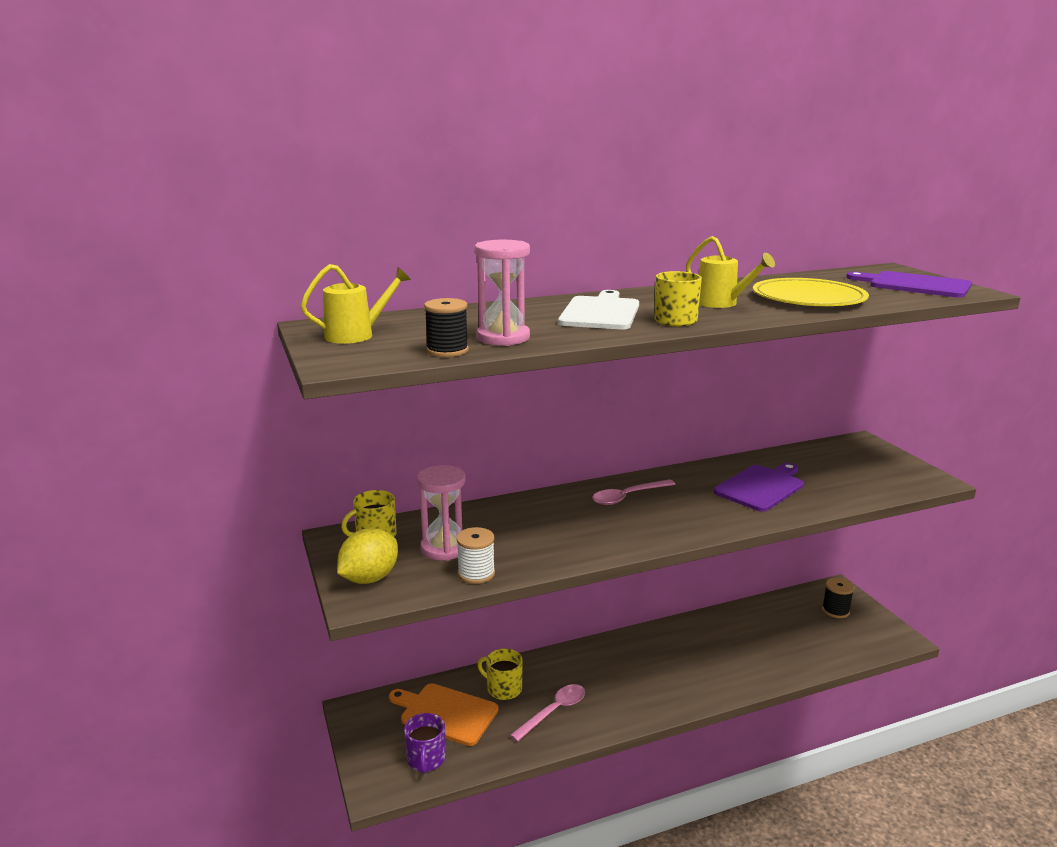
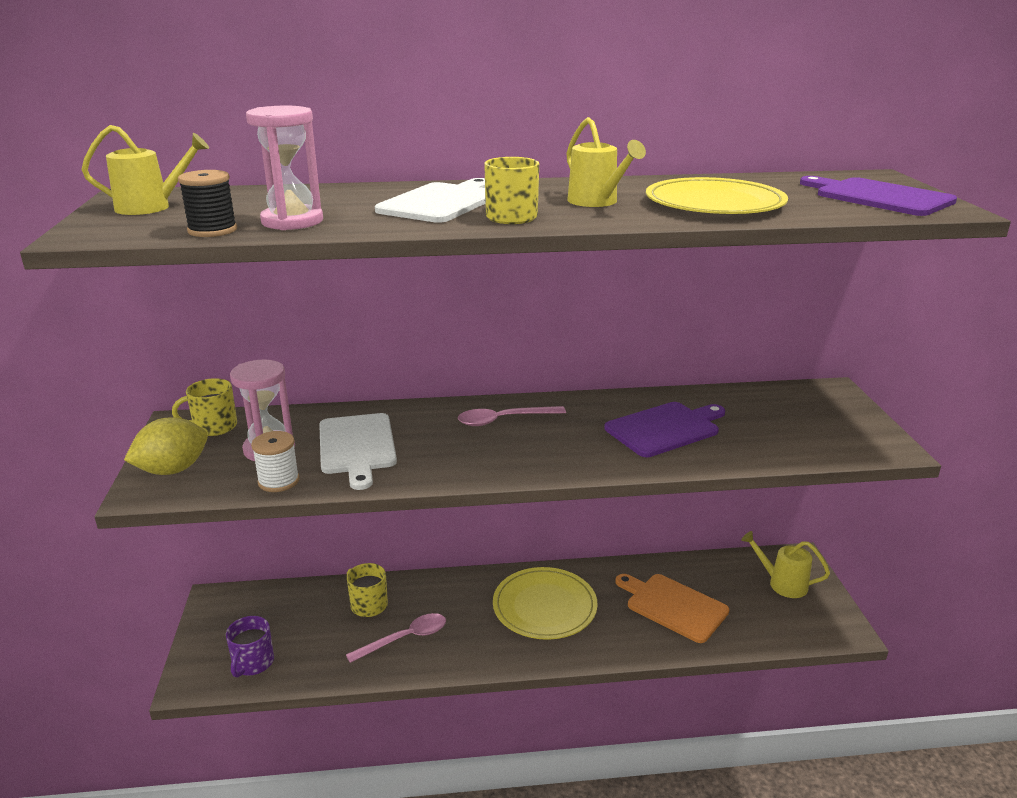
camera: 15 degrees right, 5 degrees up
(445, 713) = (298, 619): orange cutting board -> orange cutting board (673, 606)
(521, 535) = (357, 446): none -> white cutting board
(658, 662) = (544, 606): none -> yellow plate
(835, 610) = (782, 583): black spool -> yellow watering can

